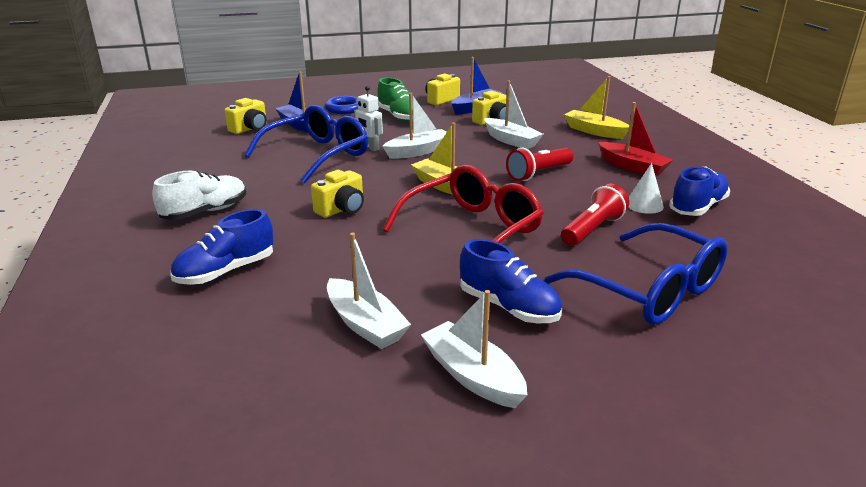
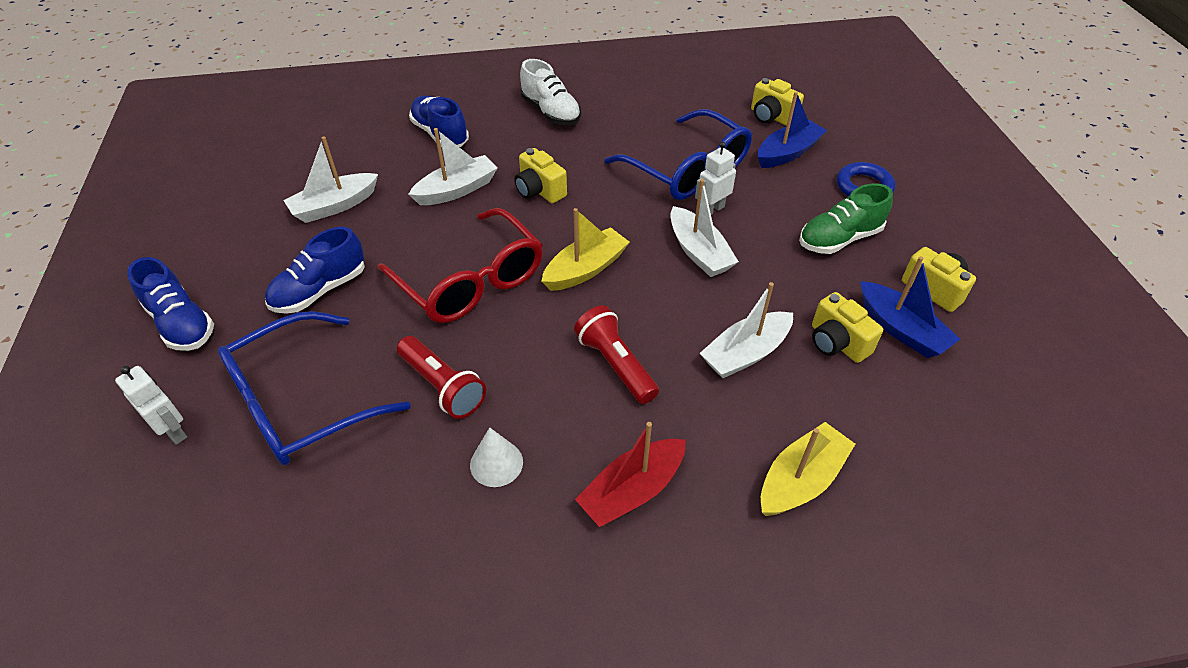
camera: 95 degrees right, 20 degrees up
(473, 376) = (244, 258): white boat -> white boat (457, 190)
(697, 207) = (474, 531): blue shoe -> blue shoe (181, 323)
(729, 357) = (174, 431): none -> white robot

